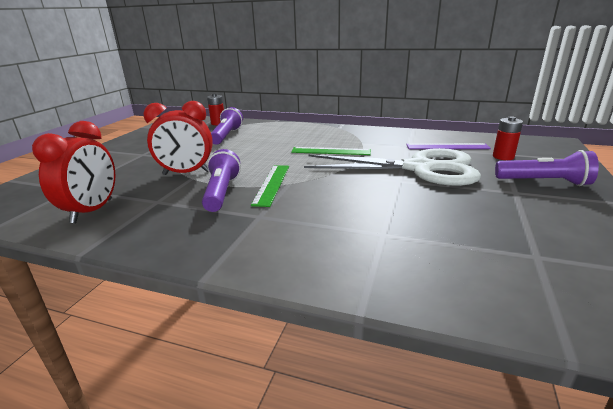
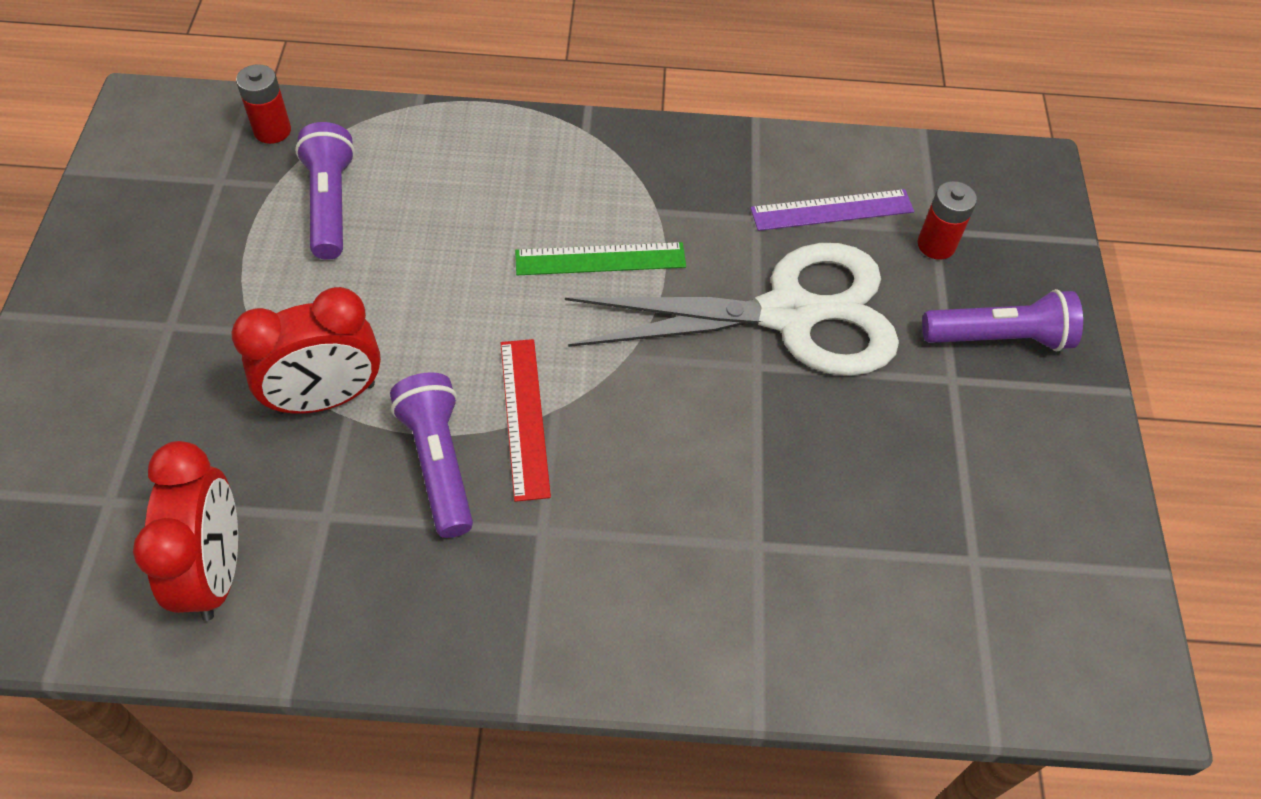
camera: 20 degrees left, 30 degrees up
(272, 184) = (524, 417): green ruler -> red ruler

